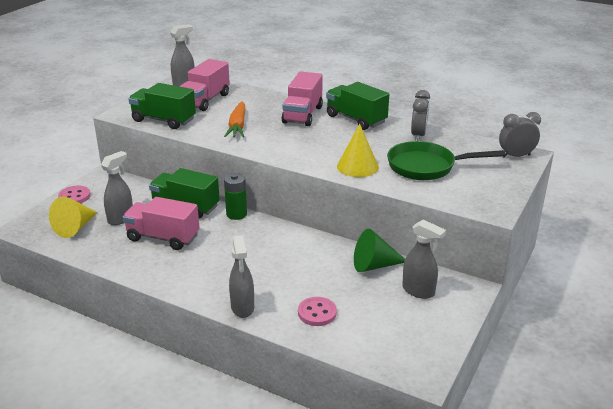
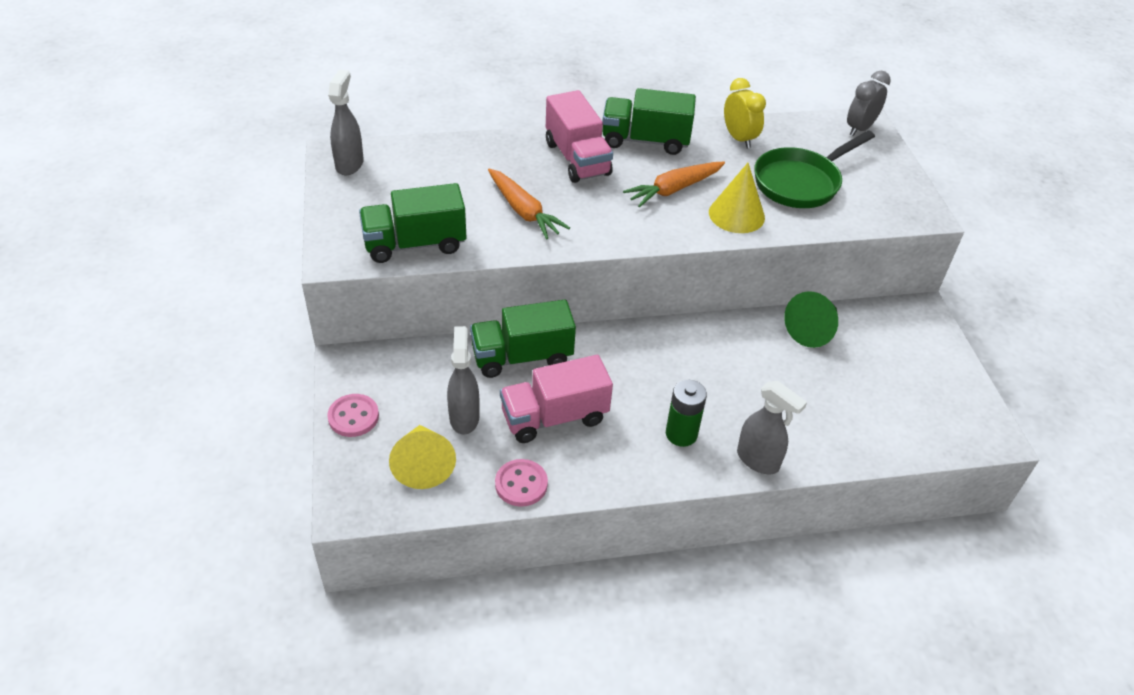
camera: 40 degrees left, 15 degrees up
(205, 100) = (422, 184): pink truck -> none
(236, 214) = (595, 336): green battery -> green battery (681, 434)
(317, 313) = (832, 422): pink button -> pink button (521, 484)
(337, 144) = (674, 189): none -> orange carrot
(418, 135) = (739, 138): grey clock -> yellow clock
(418, 291) = (885, 340): grey spray bottle -> none

